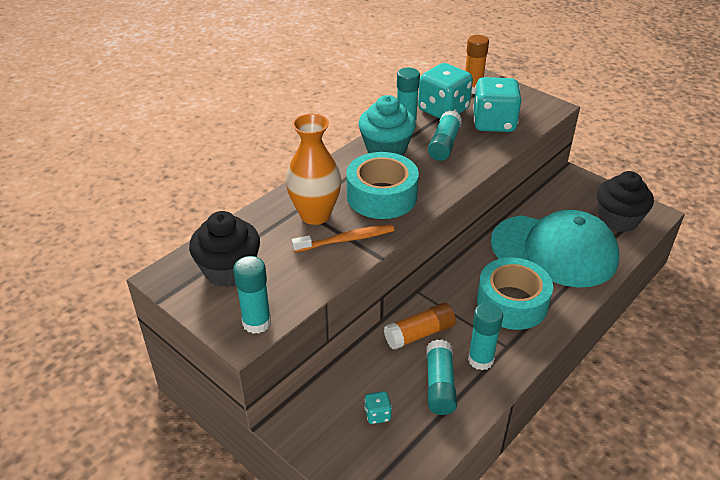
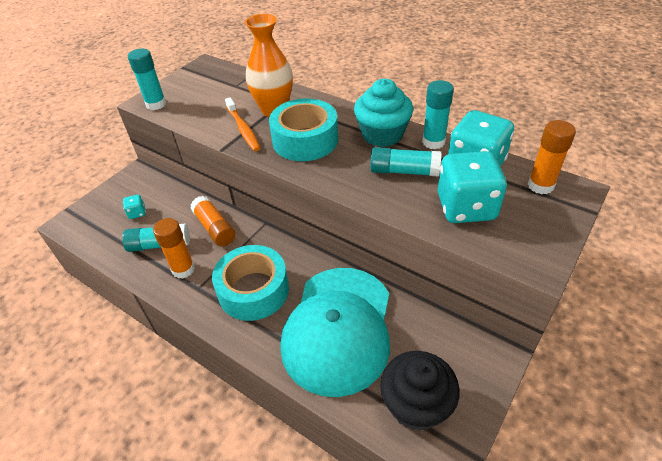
camera: 85 degrees right, 5 degrees up
(229, 270) = (209, 85): black cupcake -> none
(480, 360) = (183, 269): turquoise glue stick -> orange glue stick

